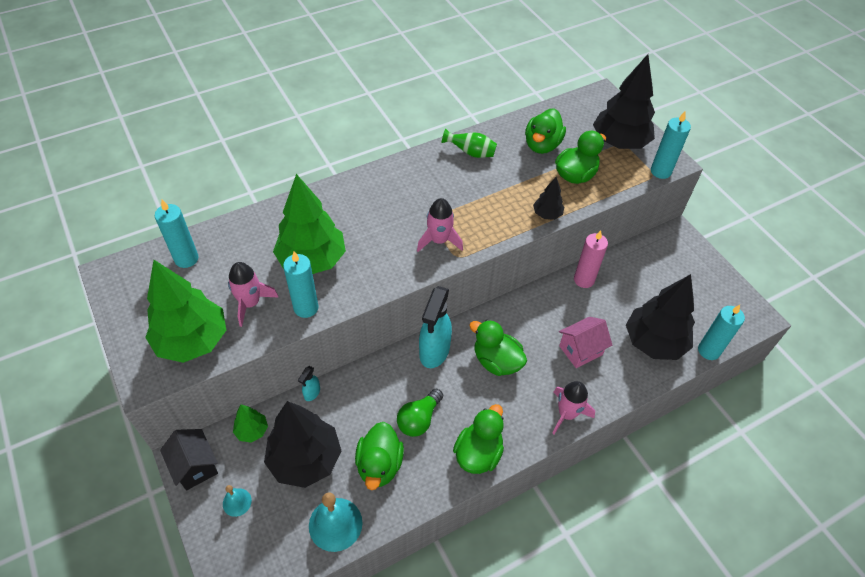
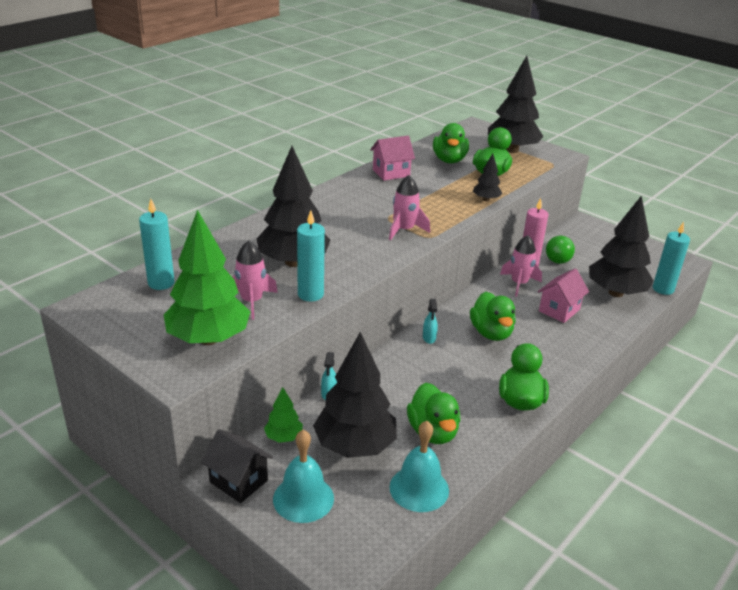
camera: 20 degrees left, 20 degrees down
(237, 502) = (303, 498): turquoise bell -> turquoise bell, size x1.85
(312, 260) = (293, 262): green tree -> black tree
(419, 419) = (448, 389): green light bulb -> green light bulb (558, 257)
(434, 351) = (429, 338): turquoise spray bottle -> turquoise spray bottle, size x0.45
(471, 153) = (391, 173): green vase -> pink house
(496, 361) = (491, 333): green duck -> green duck turned 120 degrees counterclockwise
(567, 414) = (578, 355): pink rocket -> pink rocket (519, 284)
(660, 171) = (558, 161): turquoise candle -> none

